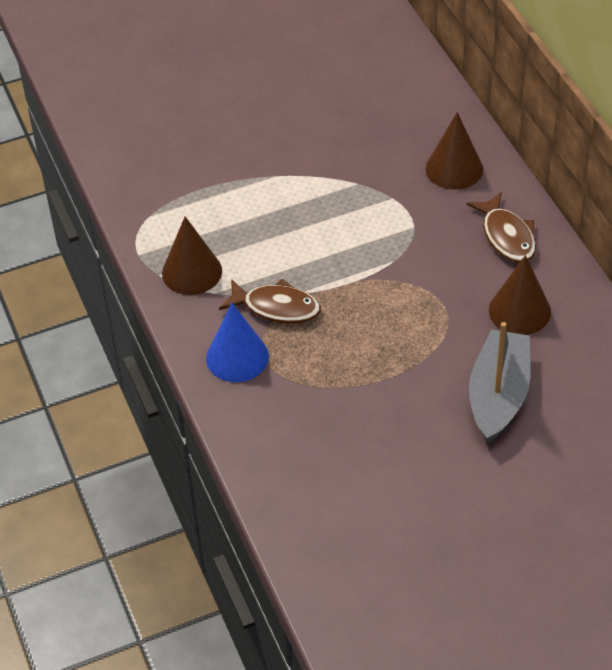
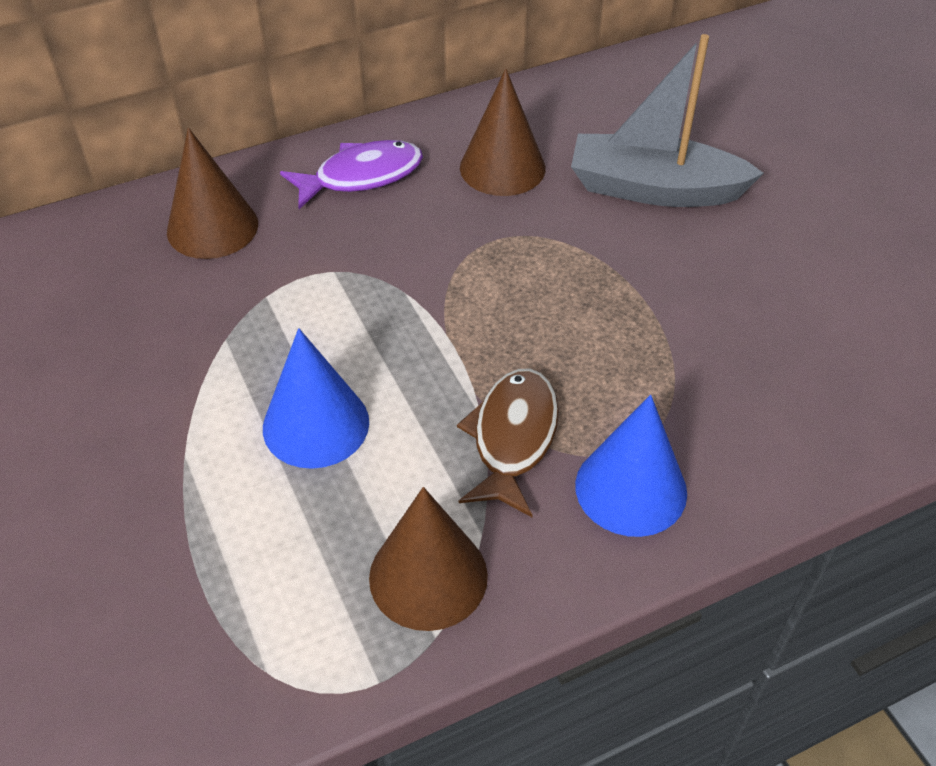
camera: 95 degrees left, 0 degrees up
(292, 225) = (316, 424): none -> blue cone
(507, 236) = (361, 176): brown fish -> purple fish

